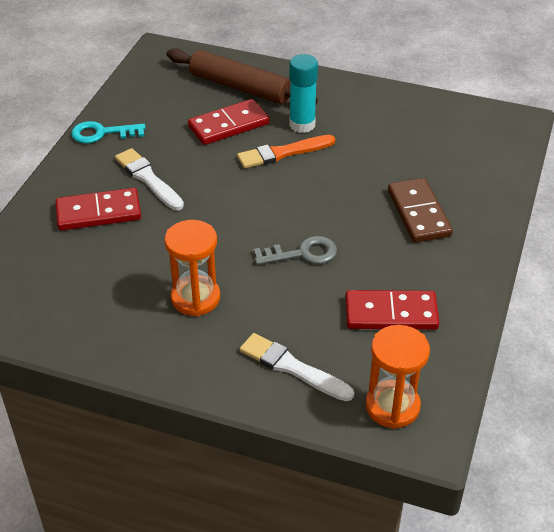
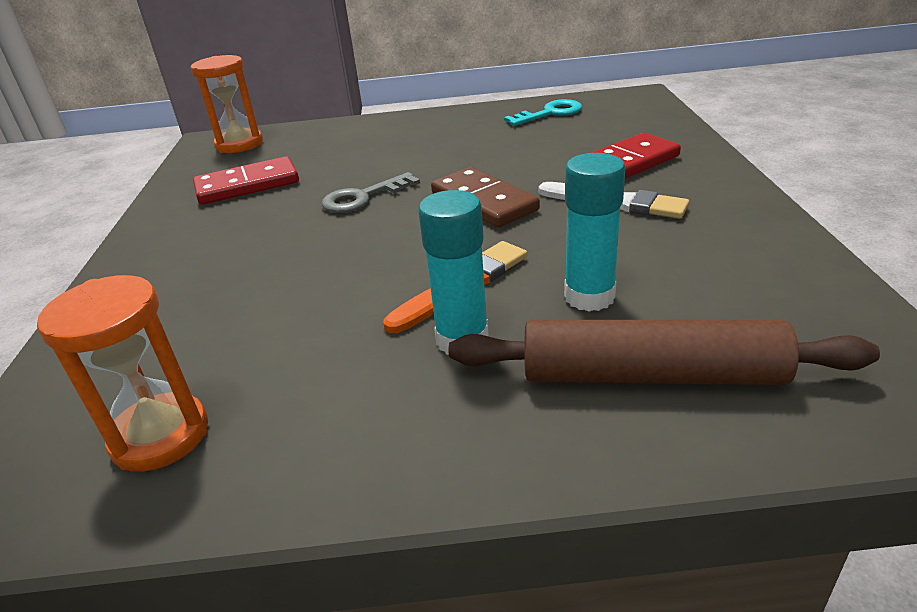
camera: 160 degrees right, 10 degrees down
(102, 133) = (758, 226): turquoise key -> turquoise key (550, 113)
(195, 298) = (451, 146): orange hourglass -> orange hourglass (160, 436)
(229, 125) = (589, 297): red domino -> turquoise glue stick
(292, 367) = (333, 139): white brush -> none
(419, 213) = (218, 273): brown domino -> brown domino (483, 202)

